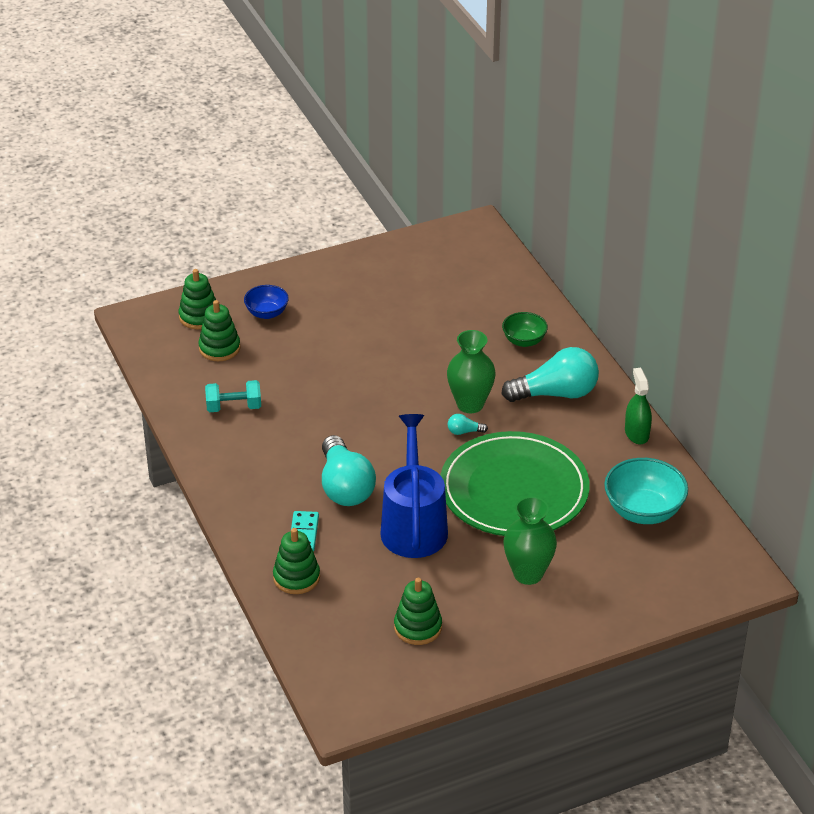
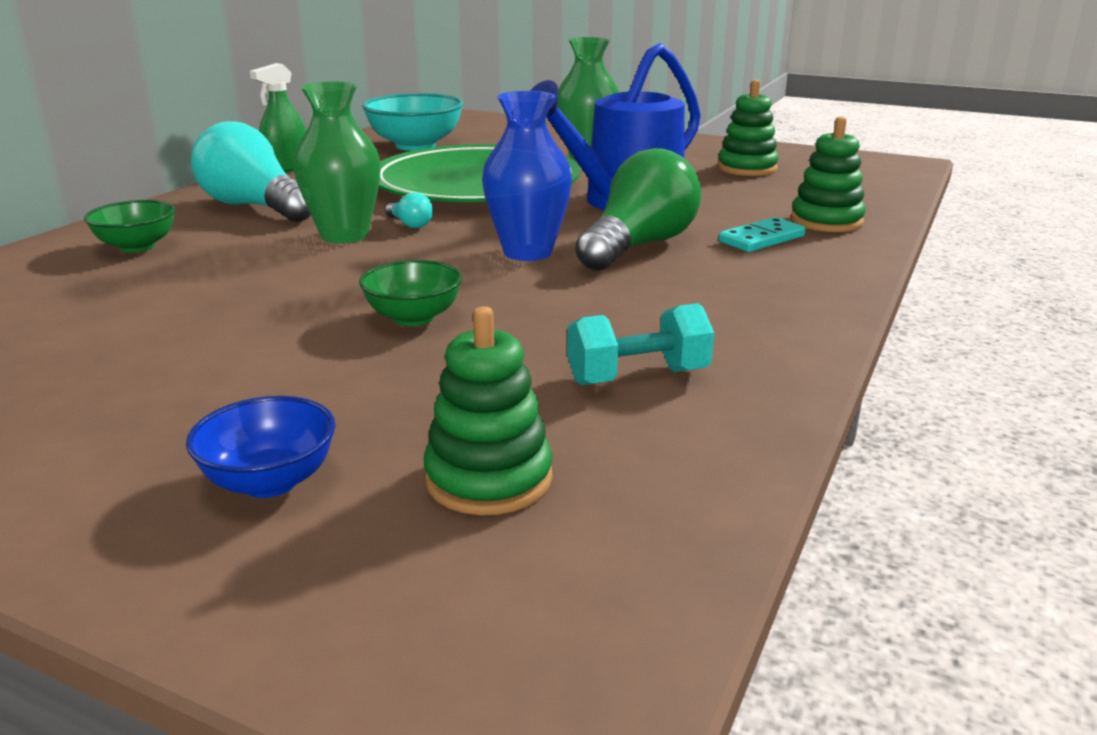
camera: 130 degrees left, 15 degrees down
(199, 317) = (397, 580): green stacking toy -> none
(234, 407) = (638, 377): turquoise dumbbell -> turquoise dumbbell turned 60 degrees counterclockwise
(345, 382) = (413, 317): none -> green bowl
(345, 487) = (638, 246): turquoise light bulb -> green light bulb
(379, 448) = (527, 252): none -> blue vase

